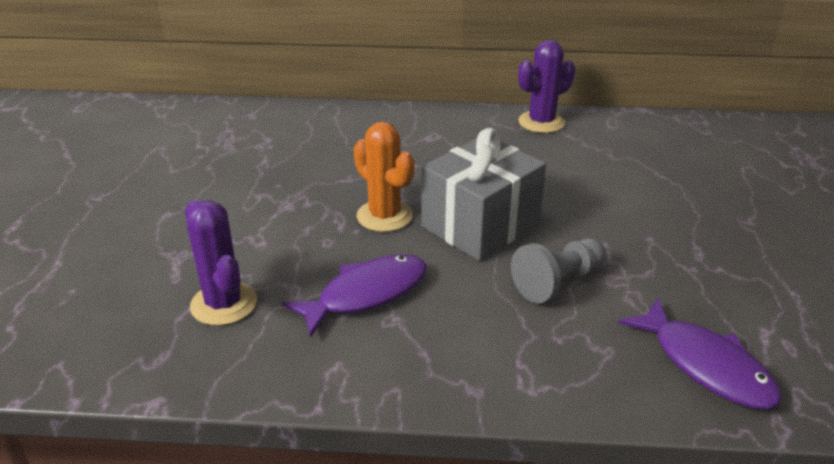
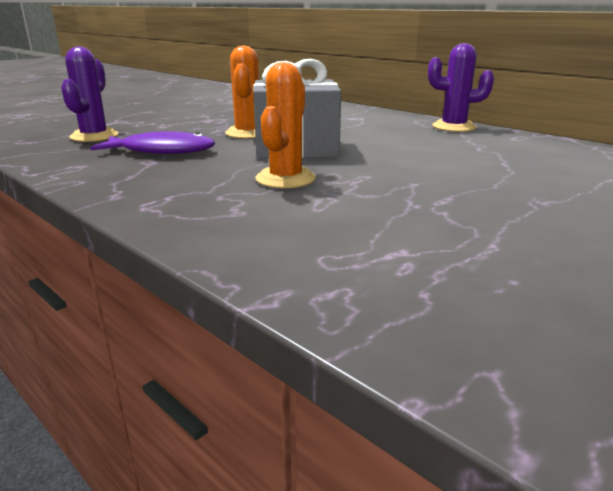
camera: 40 degrees right, 10 degrees down
(558, 282) = (285, 179): grey pawn -> orange cactus
(705, 365) = (294, 244): purple fish -> none

